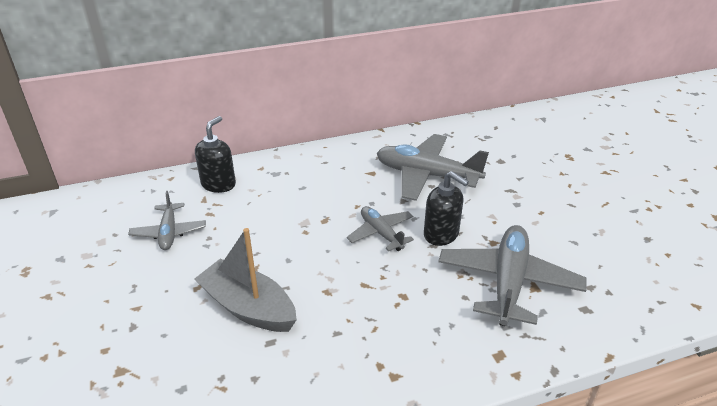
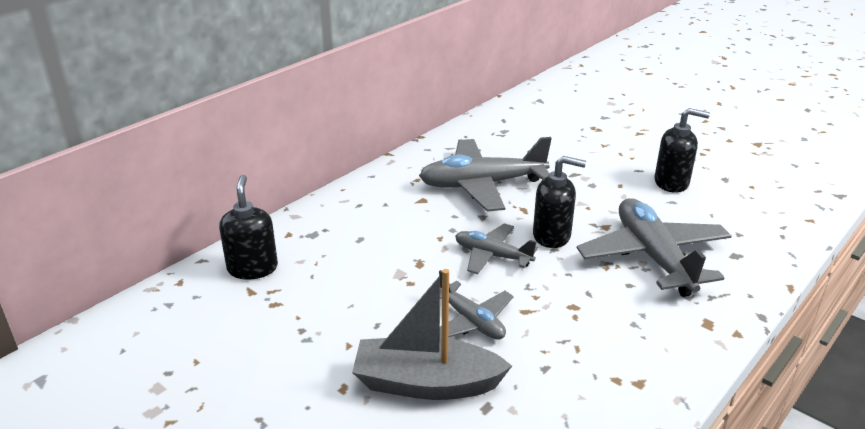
camera: 30 degrees left, 5 degrees down
(169, 232) = (243, 343): grey plane -> grey plane (471, 321)
(590, 225) = (671, 183): none -> black soap dispenser

